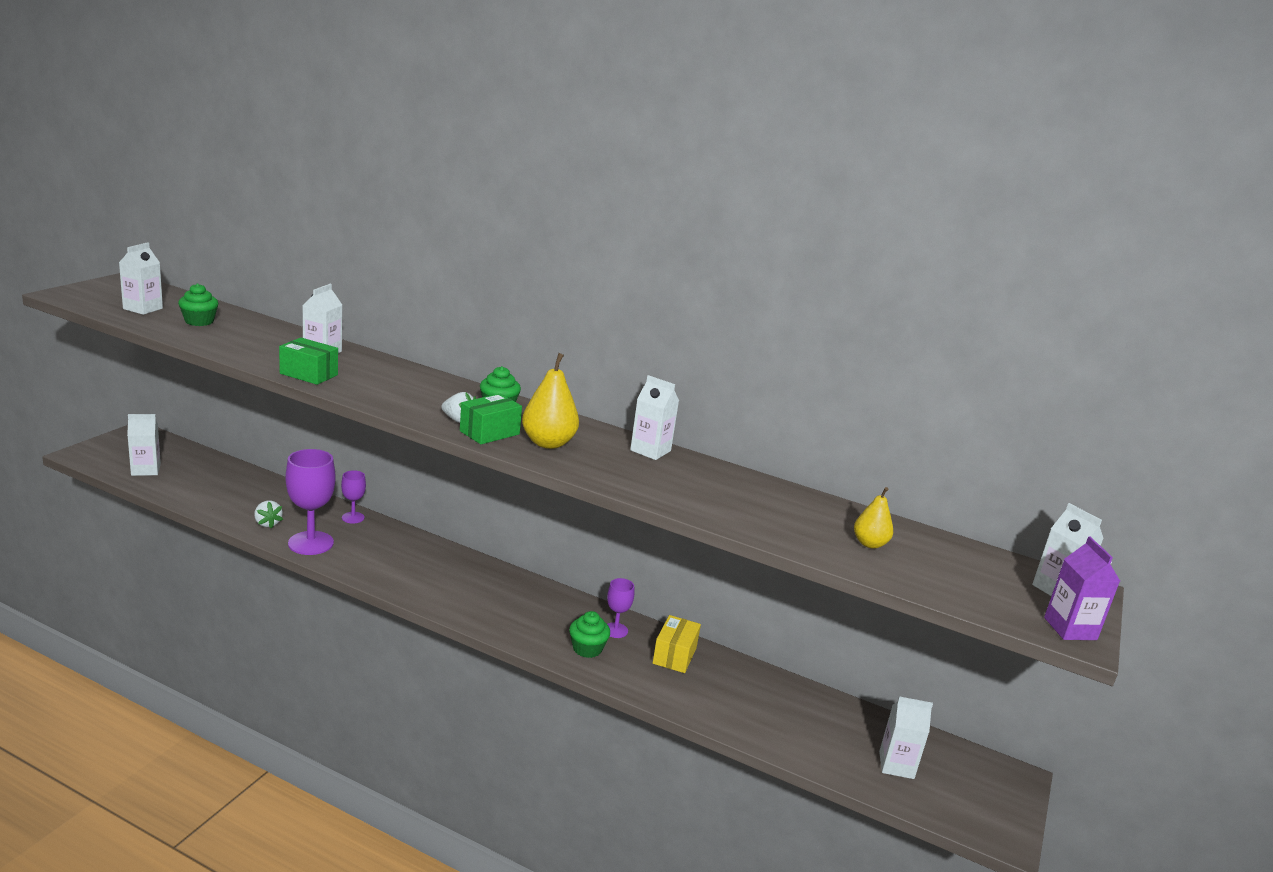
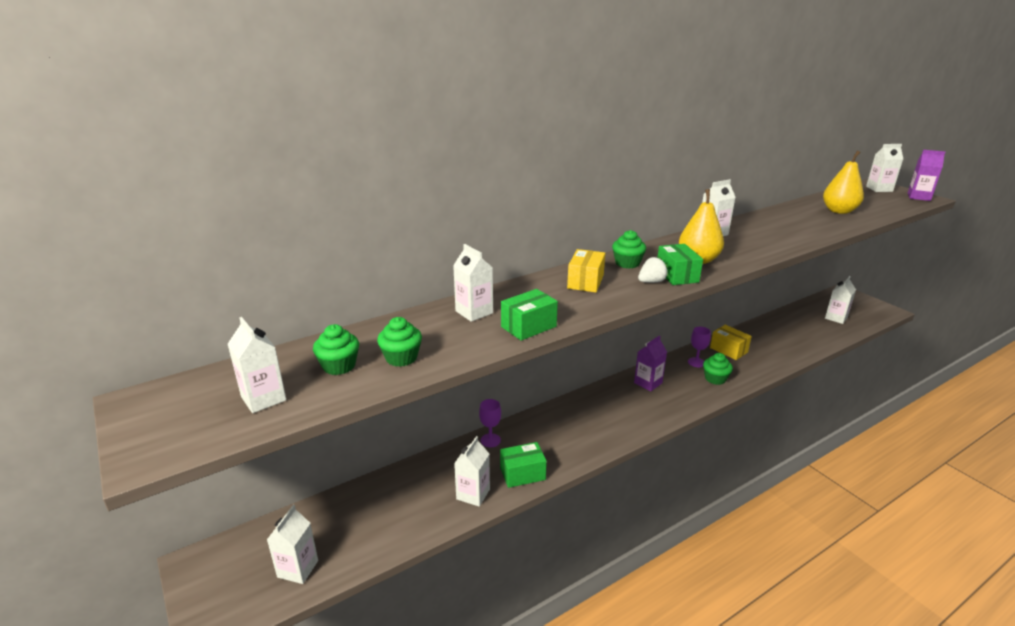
camera: 55 degrees left, 5 degrees up
(223, 337) = (401, 358): none -> green cupcake
(267, 523) = (473, 494): white strawberry -> white carton
(311, 543) = (522, 474): purple goblet -> green box
(429, 390) = (585, 282): none -> yellow box
(533, 598) = (648, 383): none -> purple carton
(869, 544) = (839, 211): yellow pear -> yellow pear, size x1.63

